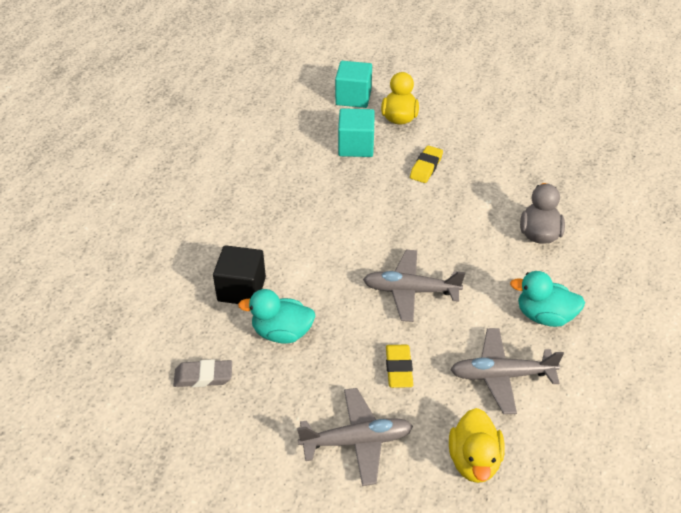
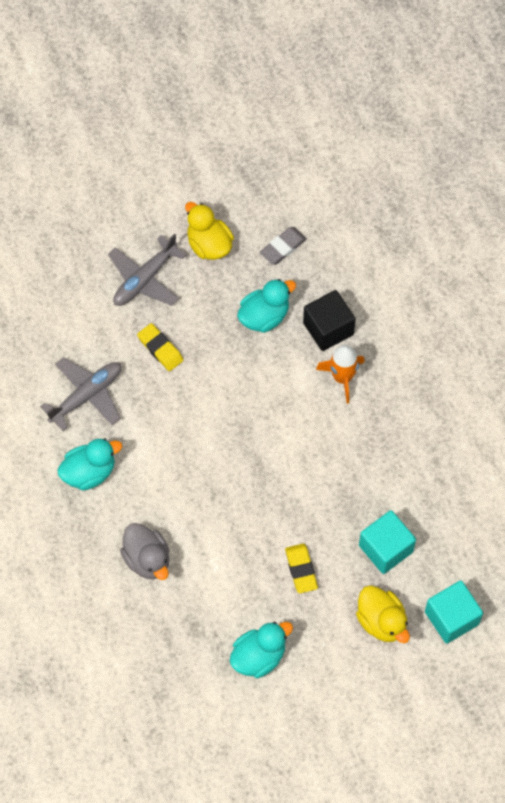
camera: 140 degrees right, 20 degrees up
(270, 251) = (342, 377): none -> orange rocket
(410, 291) = (205, 420): grey plane -> none
(474, 460) = (62, 320): yellow duck -> yellow duck (209, 245)
(500, 144) = (259, 656): none -> turquoise duck

